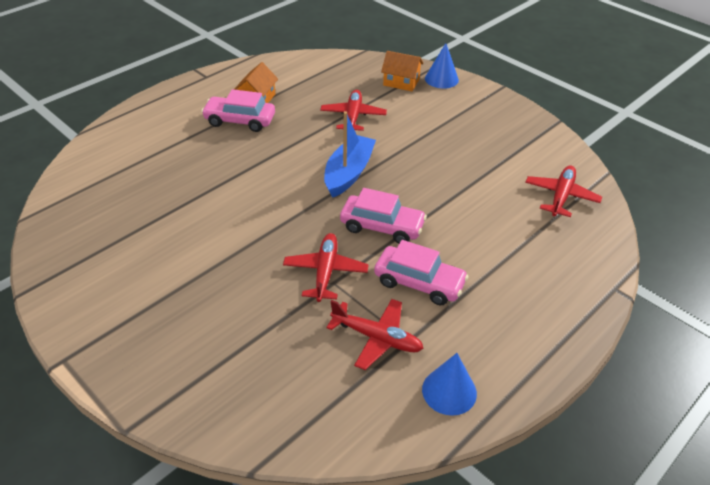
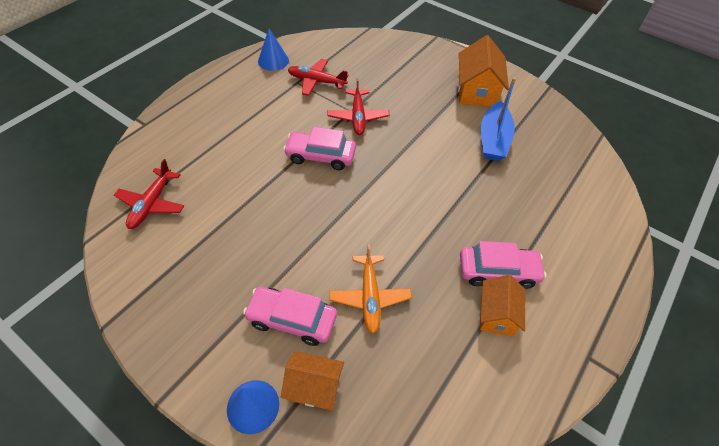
camera: 170 degrees right, 10 degrees up
(135, 298) = (476, 91): none -> orange house
(348, 173) = (358, 209): blue boat -> blue boat (493, 139)
(353, 116) = (369, 297): red plane -> orange plane
(419, 283) = (290, 116): pink car -> pink car (292, 319)

